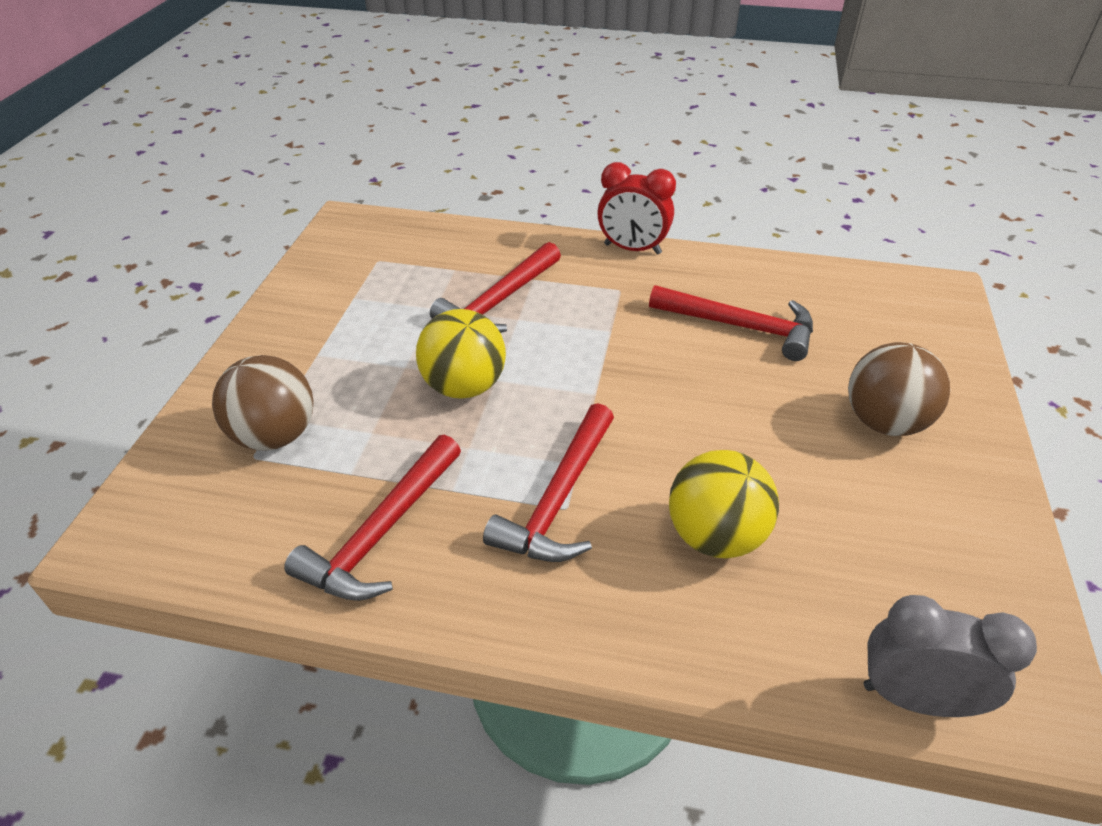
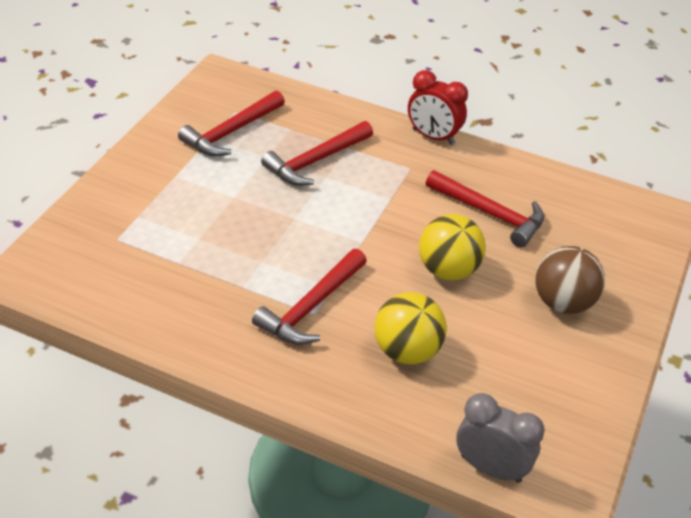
camera: 10 degrees right, 0 degrees up
(275, 435) = (134, 228): brown ball -> none
(382, 532) = (190, 304): red hammer -> red hammer (231, 132)
(464, 386) = (271, 219): yellow ball -> yellow ball (448, 270)

